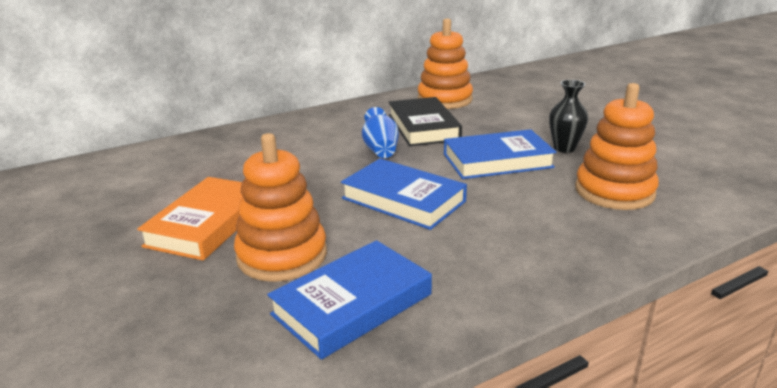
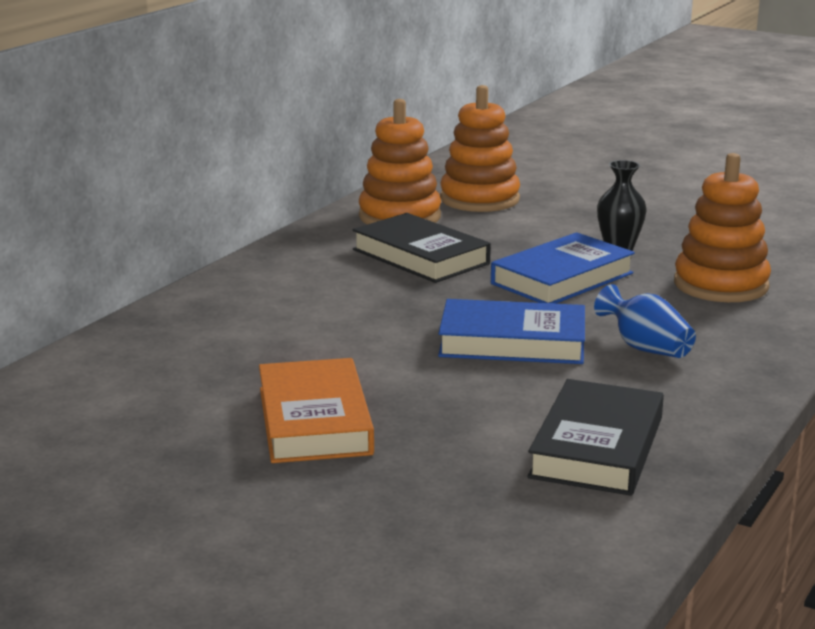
camera: 30 degrees left, 5 degrees down
(282, 255) = (457, 427): orange stacking toy -> orange stacking toy (479, 199)
(352, 304) = (597, 447): blue book -> black book
(380, 150) = (405, 294): blue vase -> blue vase (645, 348)

